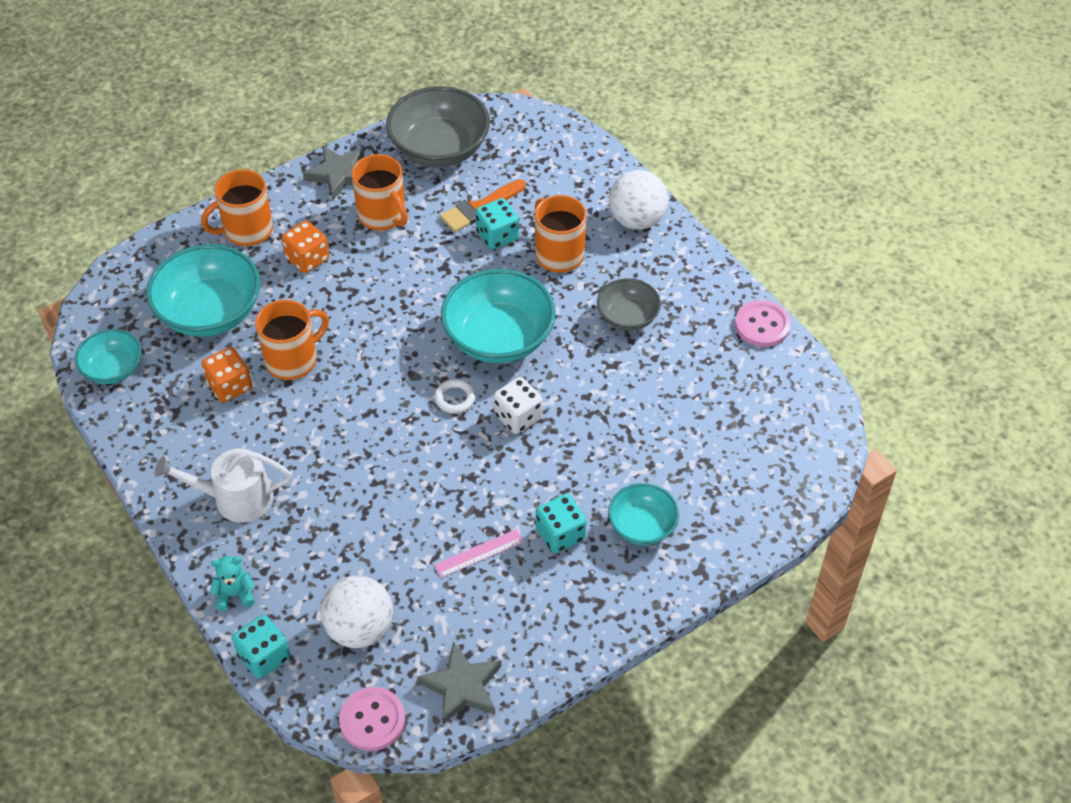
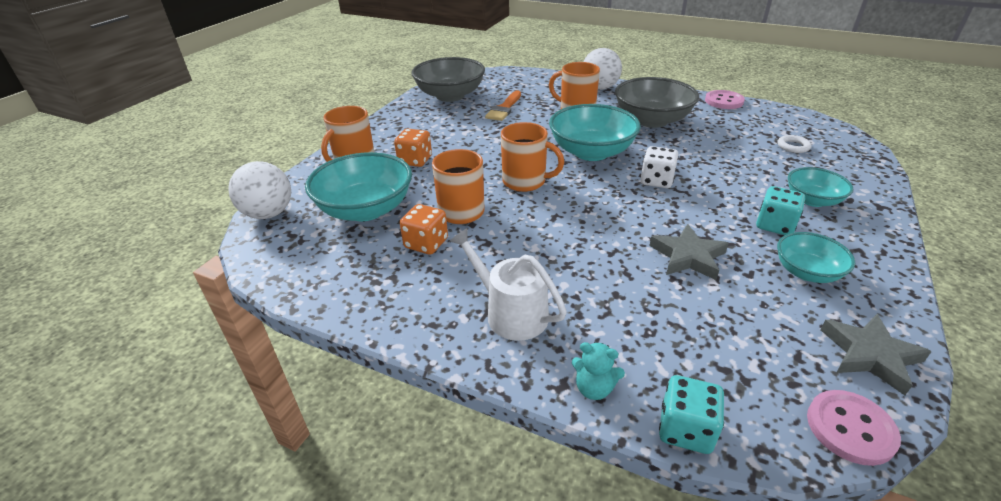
camera: 30 degrees left, 15 degrees down
(113, 369) = (306, 272): turquoise bowl -> turquoise bowl (806, 272)
(235, 498) = (511, 313): white watering can -> white watering can turned 75 degrees clockwise
(235, 594) = (594, 388): turquoise teddy bear -> turquoise teddy bear turned 120 degrees counterclockwise
(339, 175) = (396, 121): grey star -> grey star (688, 256)
(360, 629) = (734, 356): white ball -> white ball (268, 214)
(383, 216) = (446, 128): orange mug -> orange mug (525, 181)
(455, 398) = (604, 187): white ring -> white ring (793, 146)
(479, 553) = (742, 260): pink ruler -> none
(497, 236) = (530, 115): turquoise dice -> none
(627, 317) = (652, 120): grey bowl -> grey bowl, size x1.75

